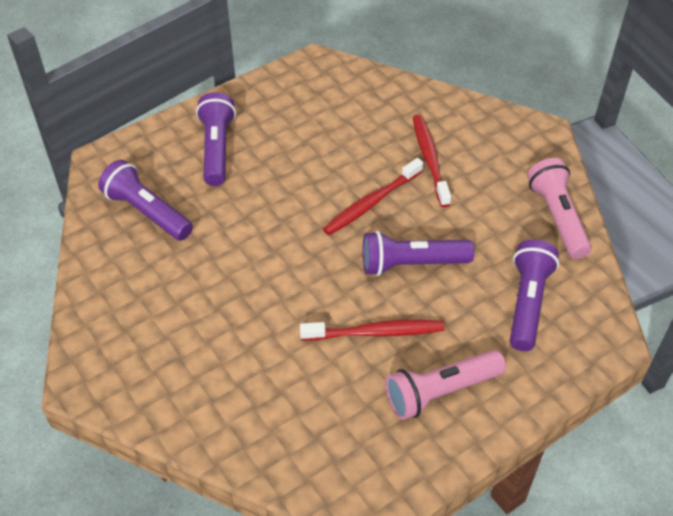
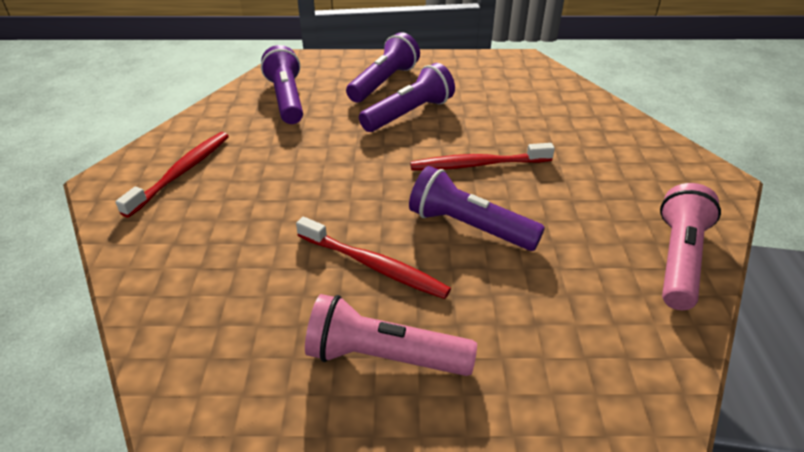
camera: 35 degrees right, 10 degrees down
(430, 159) = (569, 155): red toothbrush -> red toothbrush (182, 172)
(527, 303) = (569, 323): purple flashlight -> purple flashlight (409, 114)

